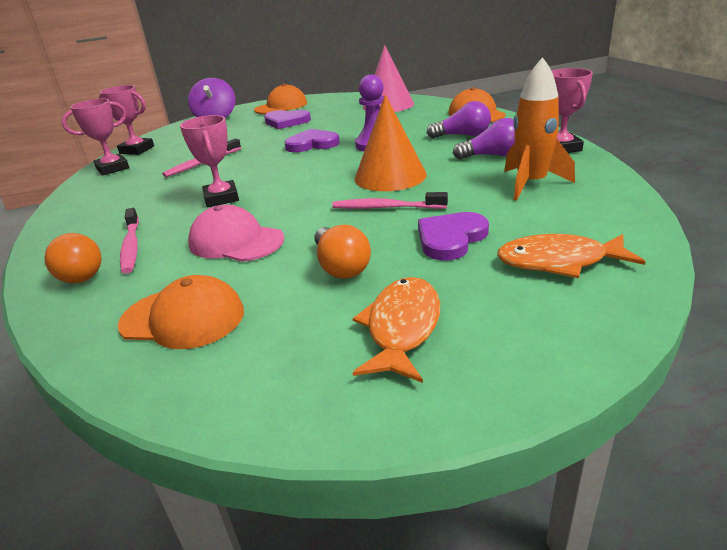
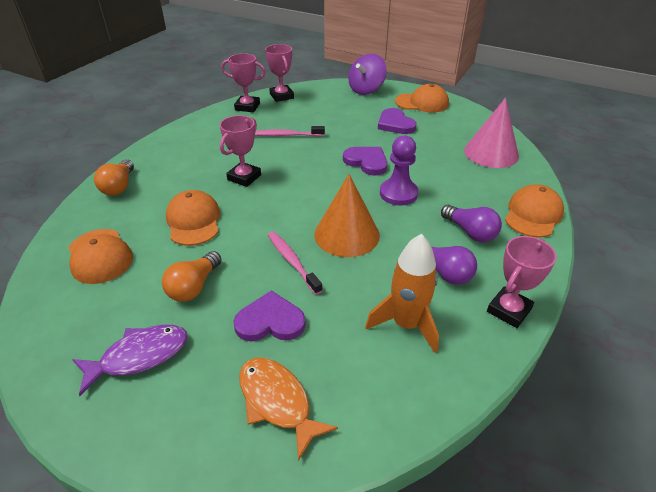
camera: 45 degrees right, 10 degrees up
(131, 246) = (159, 184): pink toothbrush -> none
(236, 241) = (193, 221): pink cap -> orange cap
(402, 328) = (139, 356): orange fish -> purple fish

